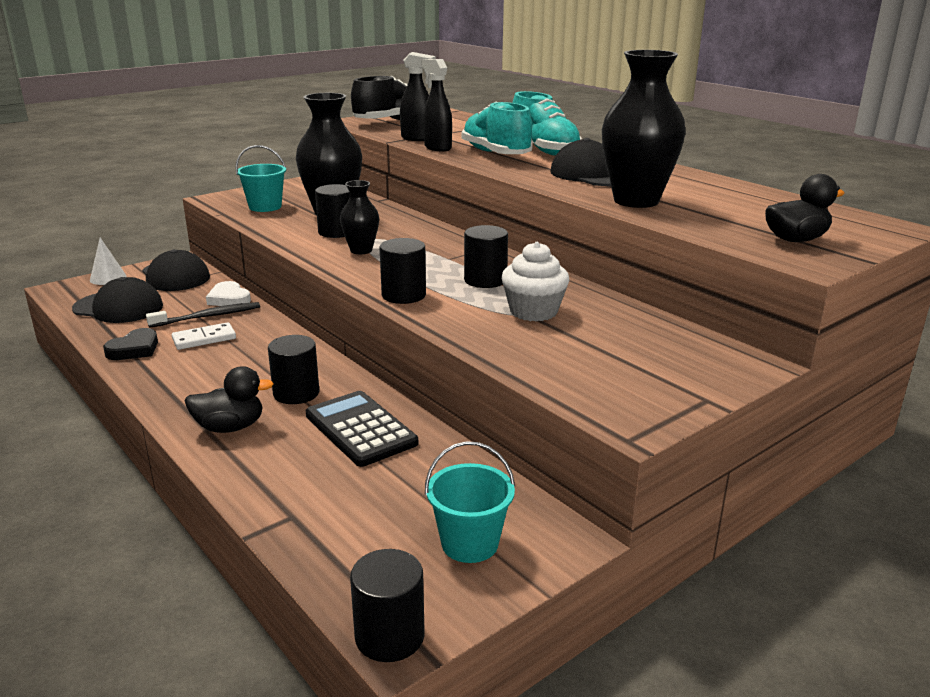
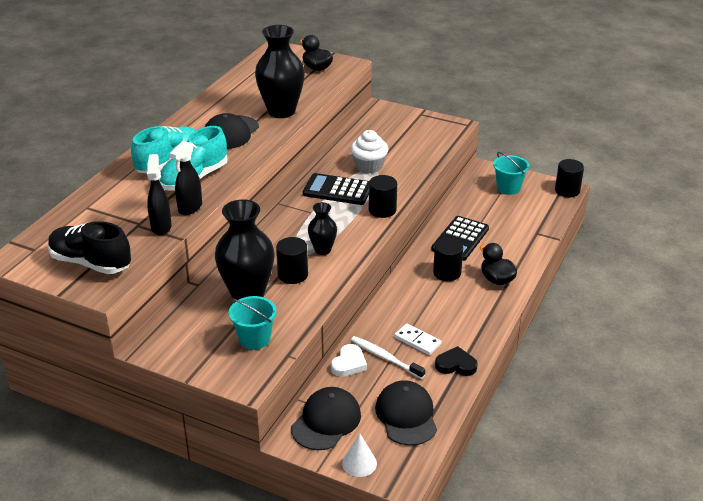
camera: 115 degrees left, 10 degrees up
(207, 317) = (385, 358): black toothbrush -> white toothbrush
(485, 280) = (337, 190): black cylinder -> black calculator

